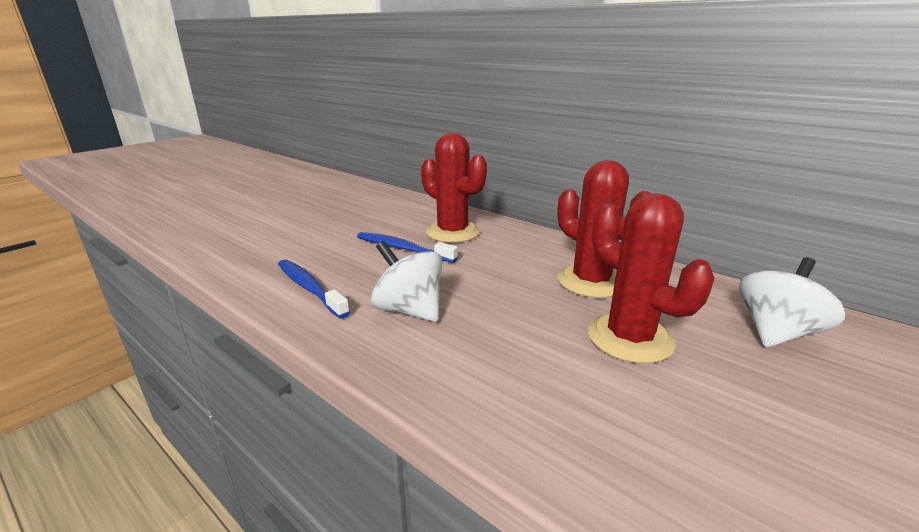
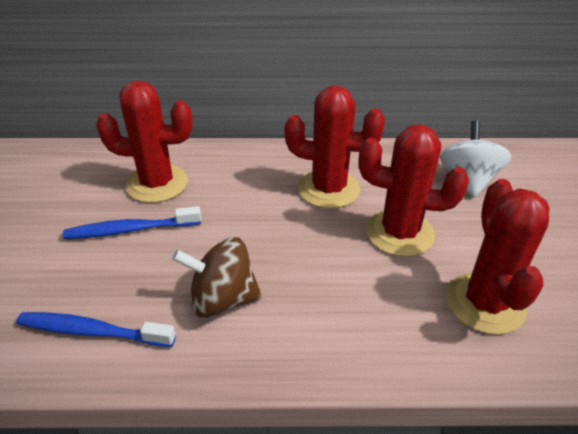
camera: 40 degrees left, 15 degrees up
(409, 310) = (222, 299): white spinning top -> brown spinning top
(670, 441) = (485, 303): none -> red cactus

